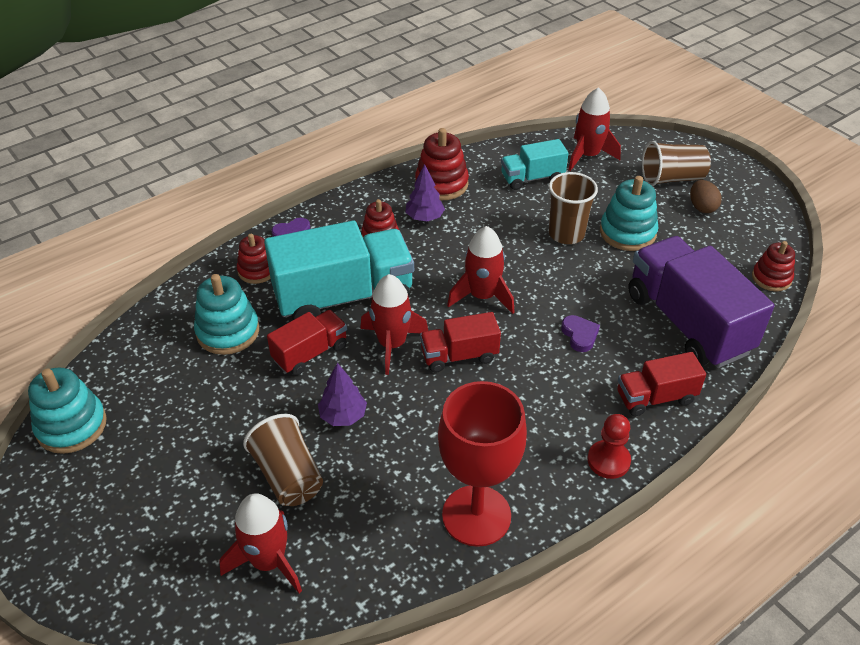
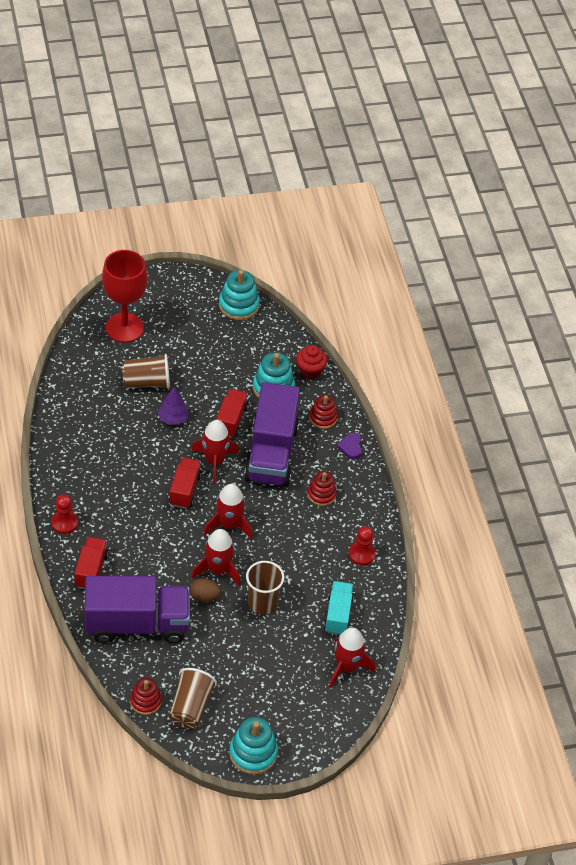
camera: 110 degrees right, 5 degrees up
(178, 307) = (310, 371): none -> red cupcake
(268, 561) = (100, 359): red rocket -> red rocket (217, 570)
(310, 353) = (231, 420): red truck -> red truck turned 150 degrees counterclockwise
(343, 297) = (271, 453): turquoise truck -> purple truck
(424, 217) = (327, 527): purple tree -> none
(441, 184) = (361, 554): red stacking toy -> red pawn
(476, 515) = (70, 449): red goblet -> red goblet (124, 328)
(580, 335) = (163, 559): purple heart -> none
(627, 232) = (242, 641): turquoise stacking toy -> turquoise stacking toy (253, 753)
(672, 178) = (286, 709): brown cup -> brown cup (190, 707)
(702, 207) = (242, 707): brown egg -> brown egg (204, 597)

